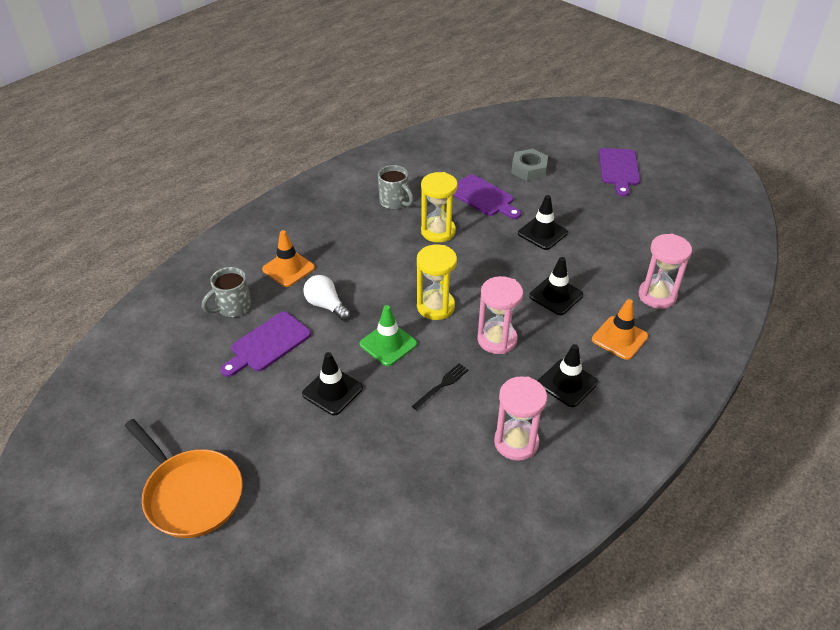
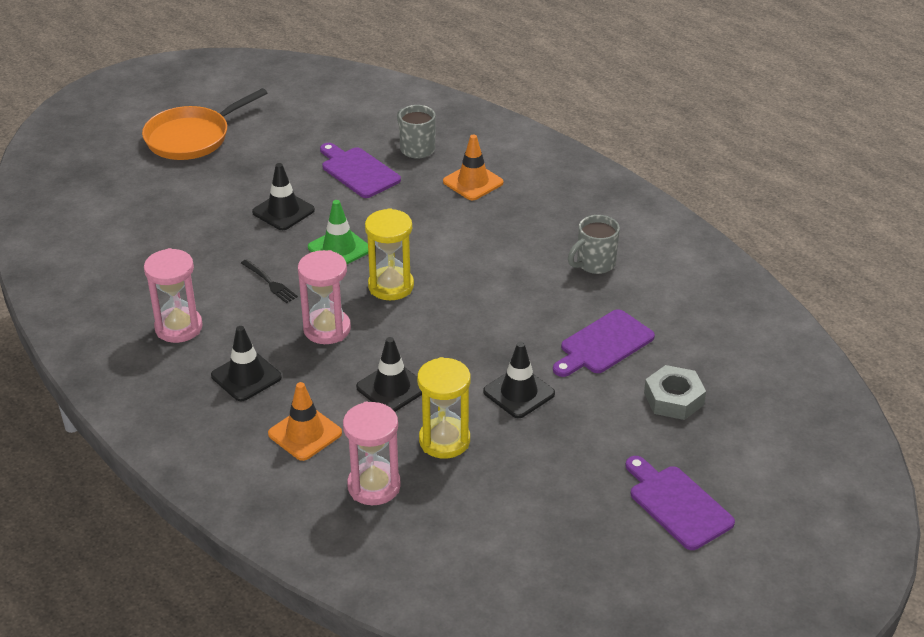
camera: 95 degrees right, 5 degrees down
(326, 305) = (408, 208): white light bulb -> none
(438, 231) = (530, 297): yellow hourglass -> yellow hourglass (444, 440)
(619, 169) = (677, 504): purple cutting board -> purple cutting board turned 45 degrees clockwise

